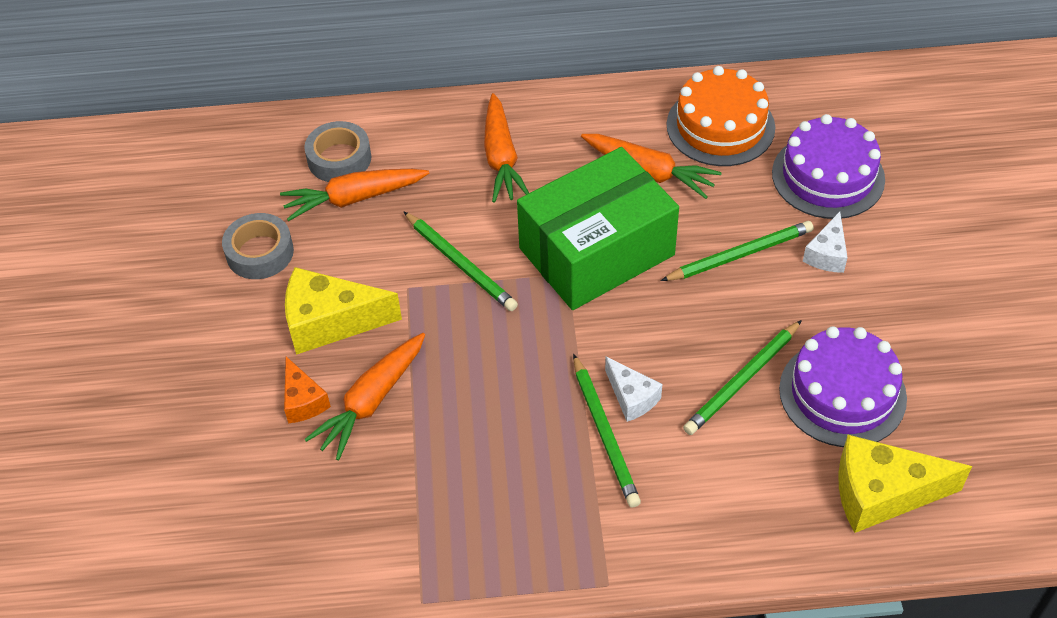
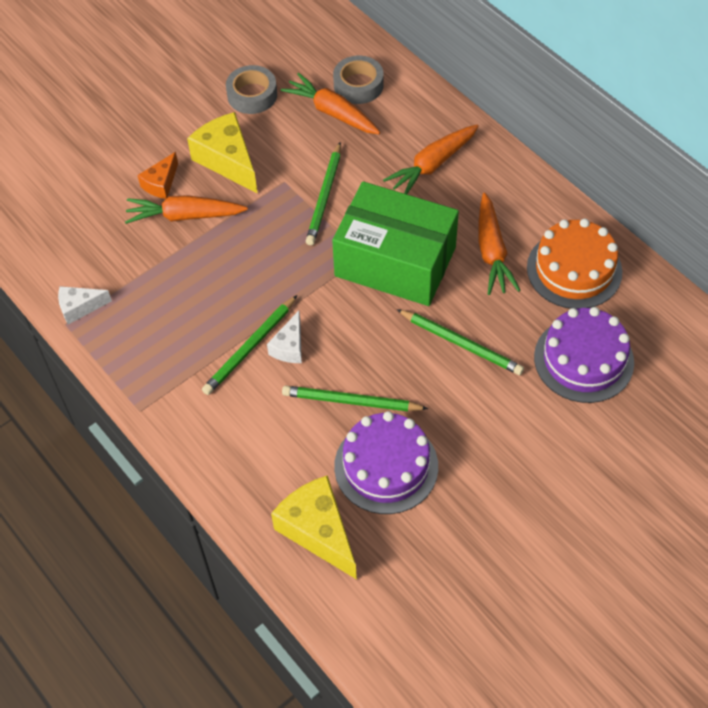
camera: 55 degrees right, 5 degrees up
(827, 254) = (506, 396): white cheese -> white cheese (80, 307)

